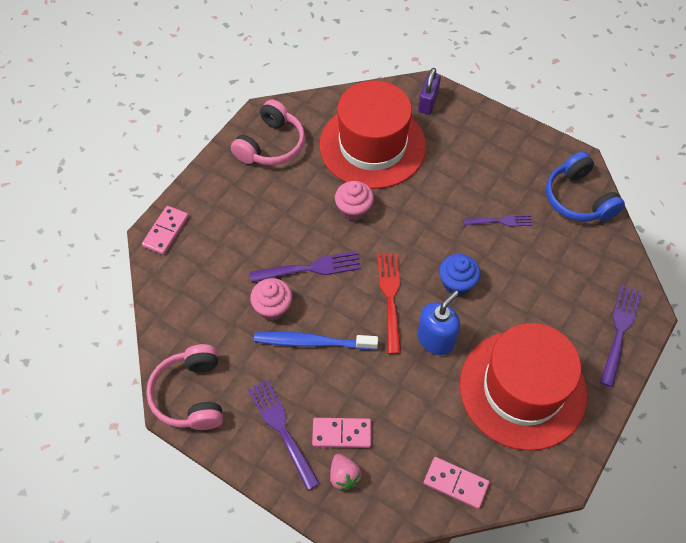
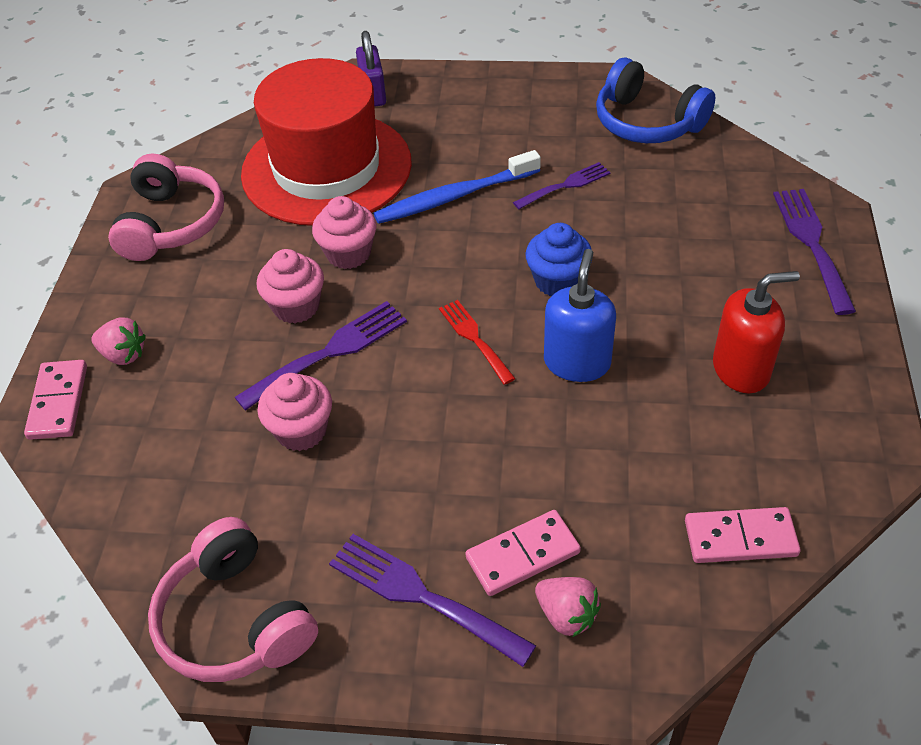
camera: 25 degrees left, 10 degrees down
(209, 218) = (123, 354): none -> pink strawberry
(308, 231) = (296, 306): none -> pink cupcake
(312, 342) = (394, 449): blue toothbrush -> blue toothbrush (454, 197)
(390, 297) = (474, 338): red fork -> red fork, size x0.65
(522, 389) = (741, 369): red hat -> red soap dispenser

